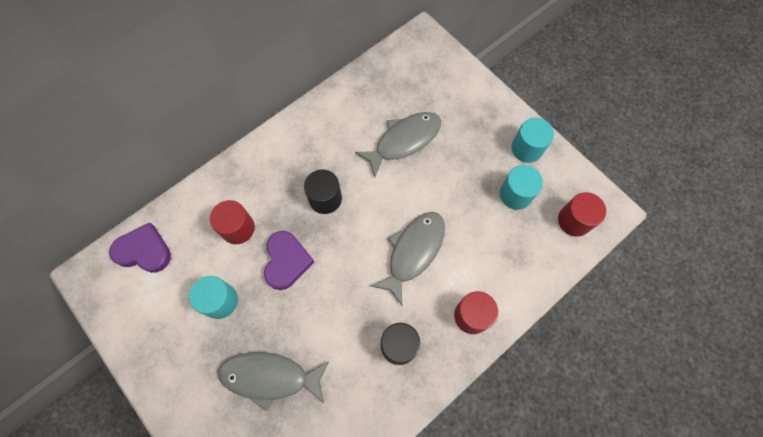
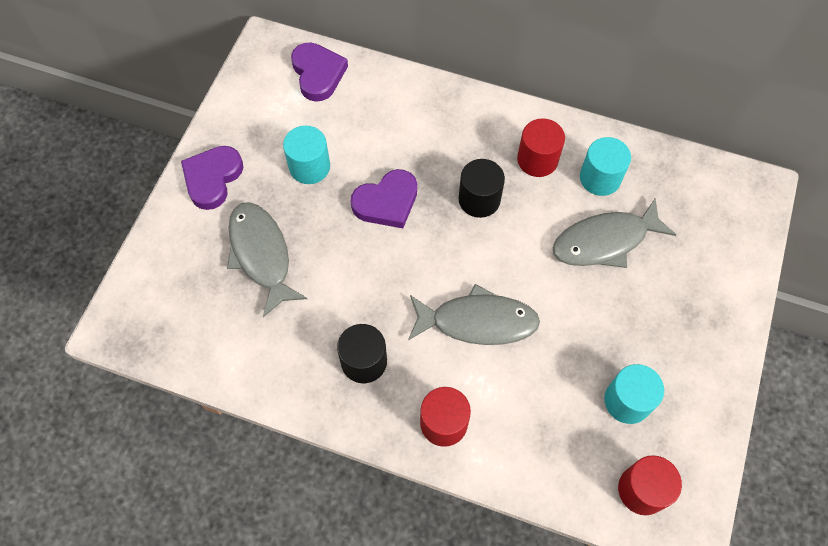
camera: 60 degrees right, 5 degrees down
(178, 382) = (212, 178): none -> purple heart
(238, 228) = (392, 138): red cylinder -> red cylinder (537, 160)
(404, 141) = (605, 241): grey fish -> grey fish turned 135 degrees clockwise
(527, 148) = (699, 385): turquoise cylinder -> turquoise cylinder (600, 178)

